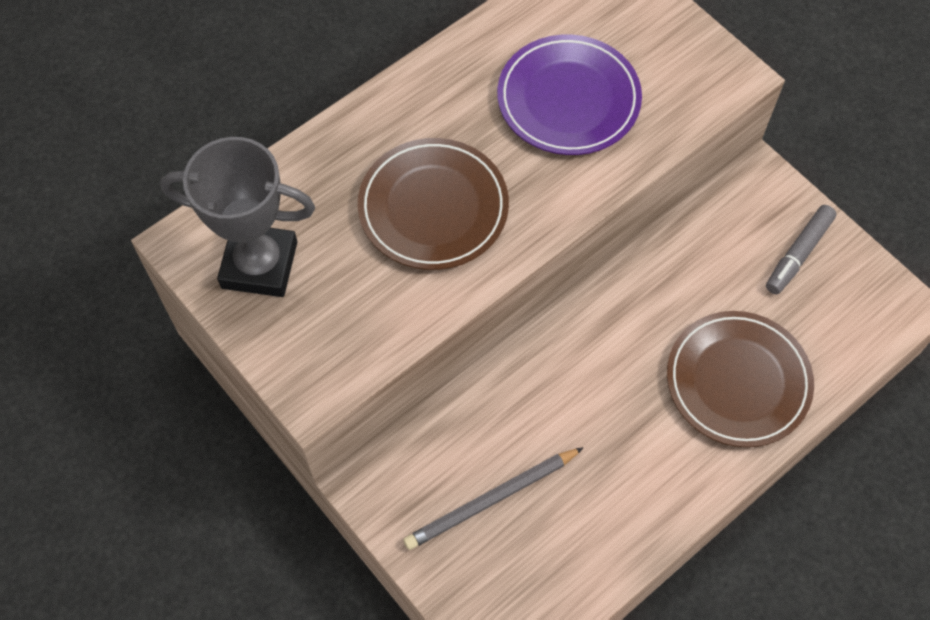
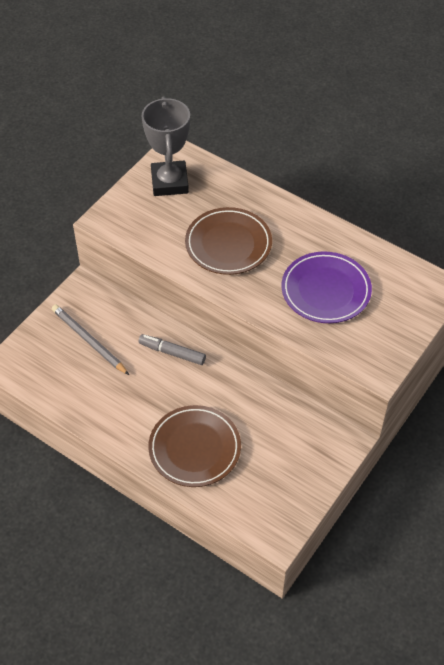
camera: 75 degrees right, 10 degrees down
(798, 254) = (297, 469): grey marker -> grey marker (172, 353)

